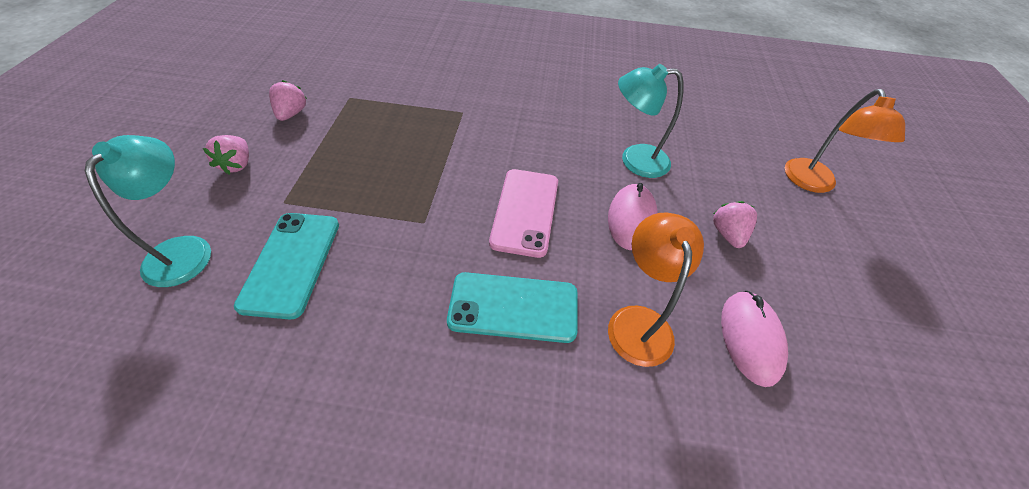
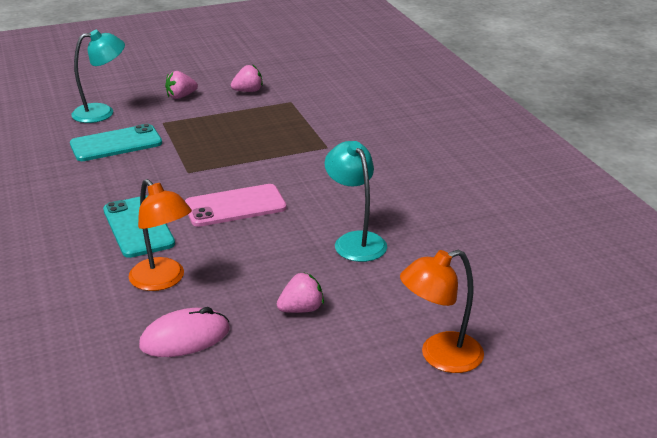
camera: 65 degrees right, 20 degrees down
(631, 219) = (273, 255): pink mouse -> none
(638, 321) = (163, 281): orange lamp -> orange lamp turned 75 degrees clockwise

